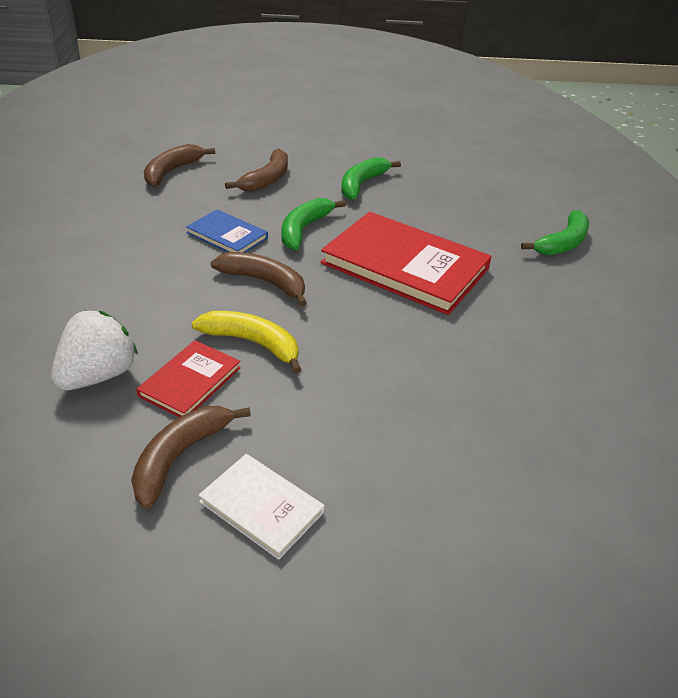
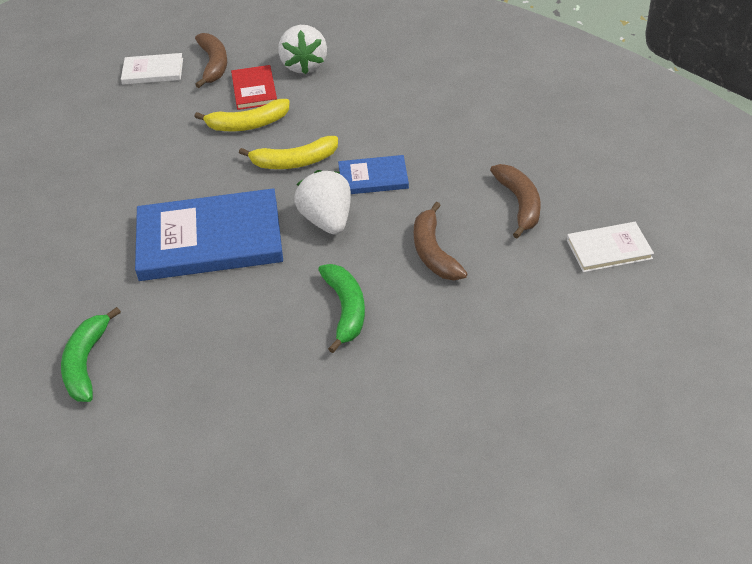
camera: 145 degrees right, 5 degrees up
(175, 133) = (609, 249): none -> white book
(264, 282) = (294, 162): brown banana -> yellow banana
(303, 229) = (327, 221): green banana -> white strawberry
(405, 266) = (209, 239): red book -> blue book

